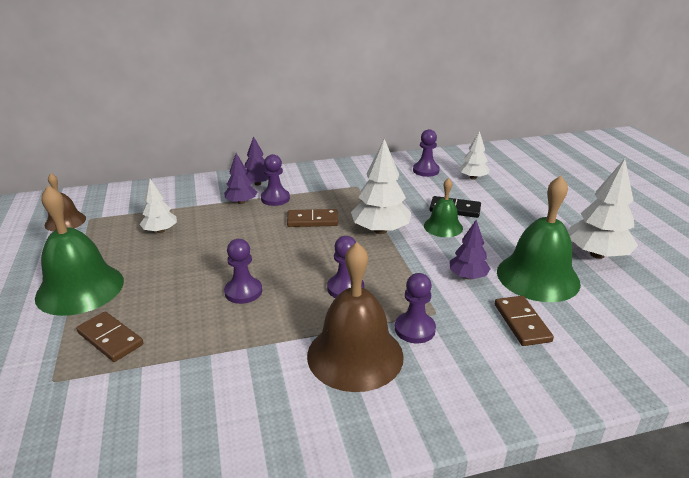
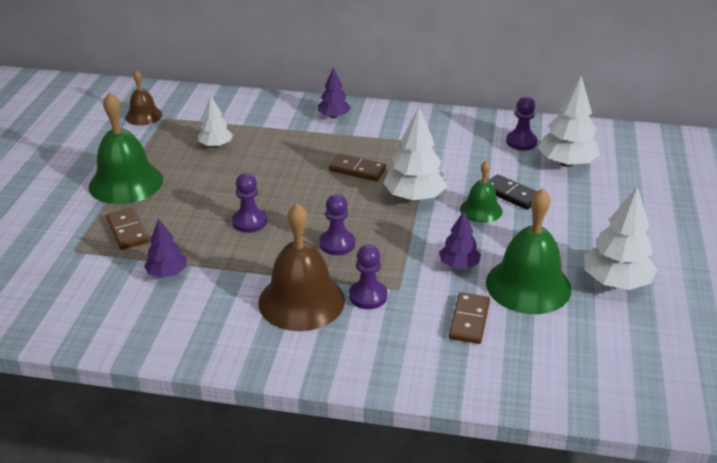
camera: 25 degrees right, 5 degrees up
(241, 202) = (305, 133): purple tree -> purple tree (167, 273)
(275, 198) = (339, 137): purple pawn -> none
(473, 178) = (567, 163): white tree -> white tree, size x1.67

